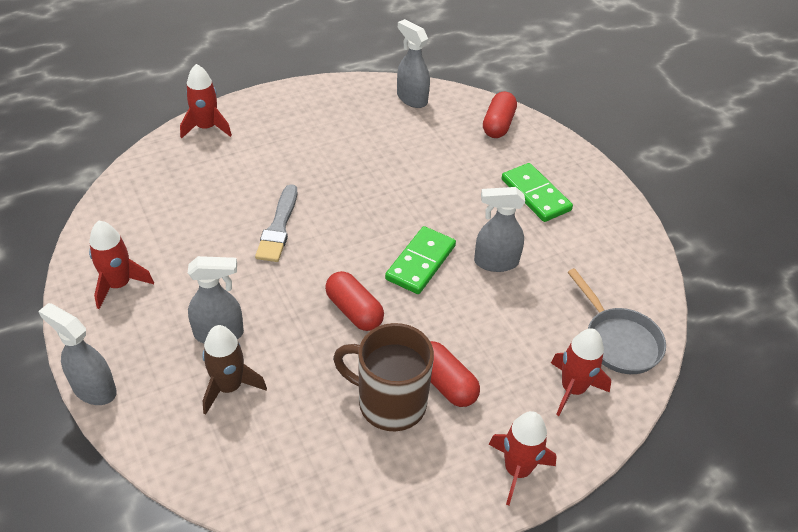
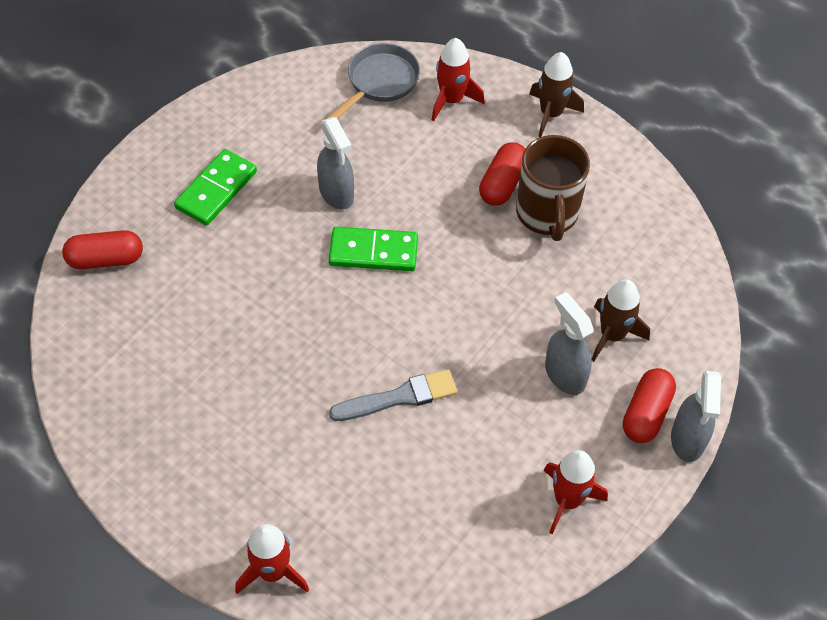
camera: 115 degrees left, 10 degrees up
(354, 311) = (468, 280): red capsule -> red capsule (646, 413)
(411, 99) = (94, 366): grey spray bottle -> none
(517, 470) = (551, 114): red rocket -> brown rocket

